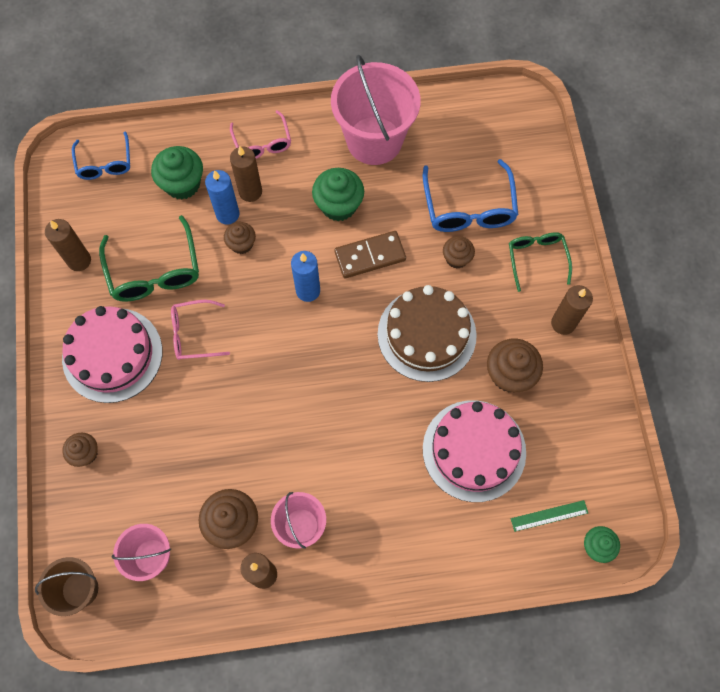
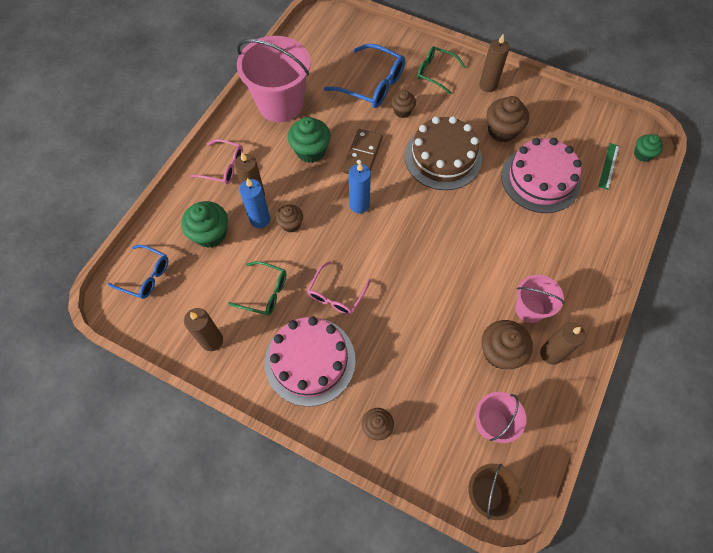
camera: 55 degrees left, 5 degrees down
(154, 271) = (264, 292): green glasses -> green glasses, size x0.64

